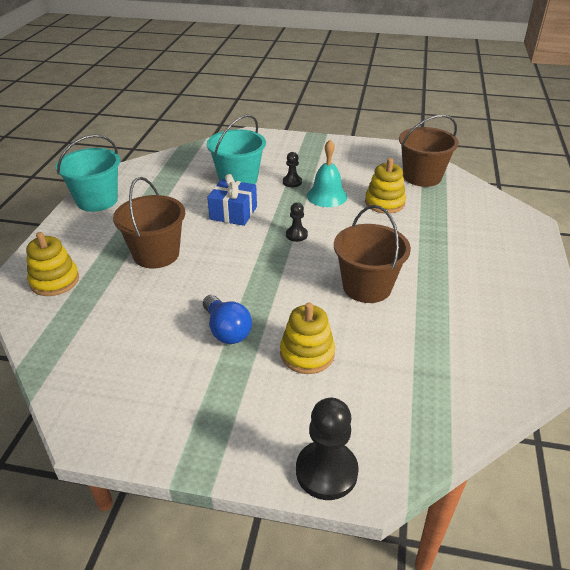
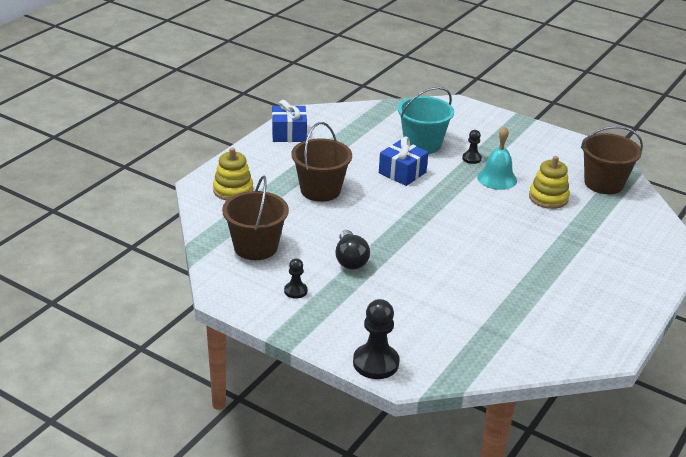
camera: 20 degrees right, 5 degrees down
(97, 200) = (289, 134): turquoise bucket -> blue gift
(226, 330) = (350, 260): blue light bulb -> black light bulb
(296, 235) = (448, 205): black pawn -> black pawn (295, 291)
(307, 354) = (404, 292): yellow stacking toy -> none
(367, 287) = (483, 260): brown bucket -> brown bucket (255, 247)

